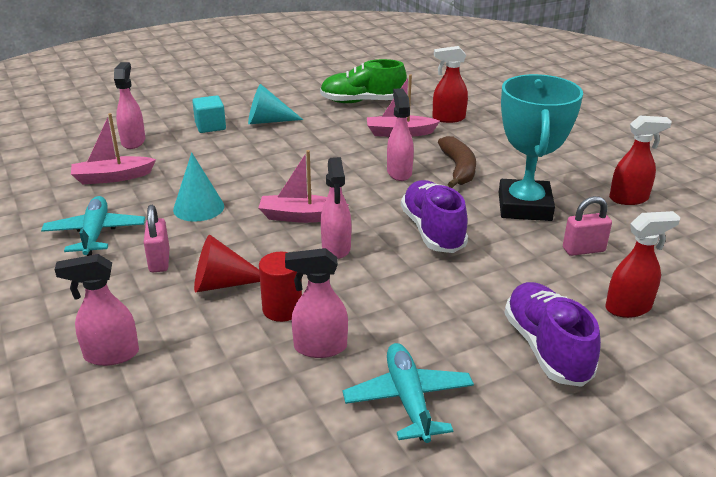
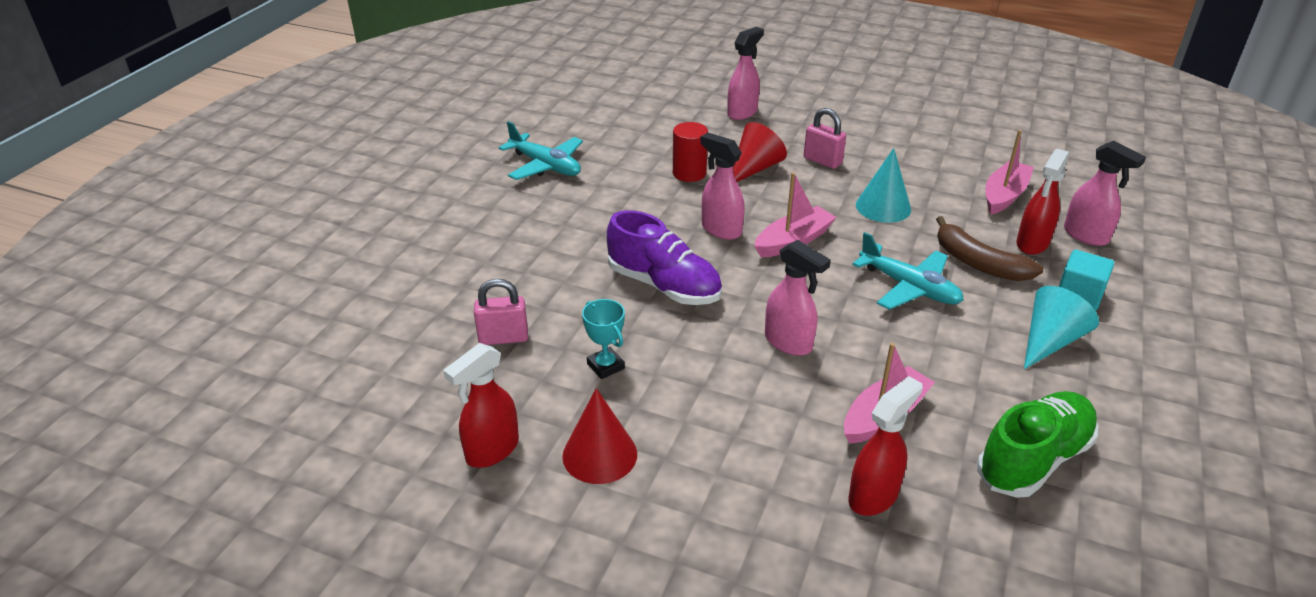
camera: 140 degrees right, 5 degrees up
(95, 233) = (903, 155): turquoise plane -> turquoise plane (909, 287)
(319, 347) = (633, 165): pink spray bottle -> none
(458, 169) = (735, 387): brown banana -> brown banana (978, 263)
(524, 206) = (605, 366): turquoise trophy -> turquoise trophy, size x0.41
(546, 348) = (479, 232): purple shoe -> none
(565, 175) = (599, 455): none -> red cone
(583, 250) = (503, 338): pink padlock -> pink padlock turned 45 degrees clockwise
(628, 308) = (429, 294): red spray bottle -> red spray bottle (1032, 244)

